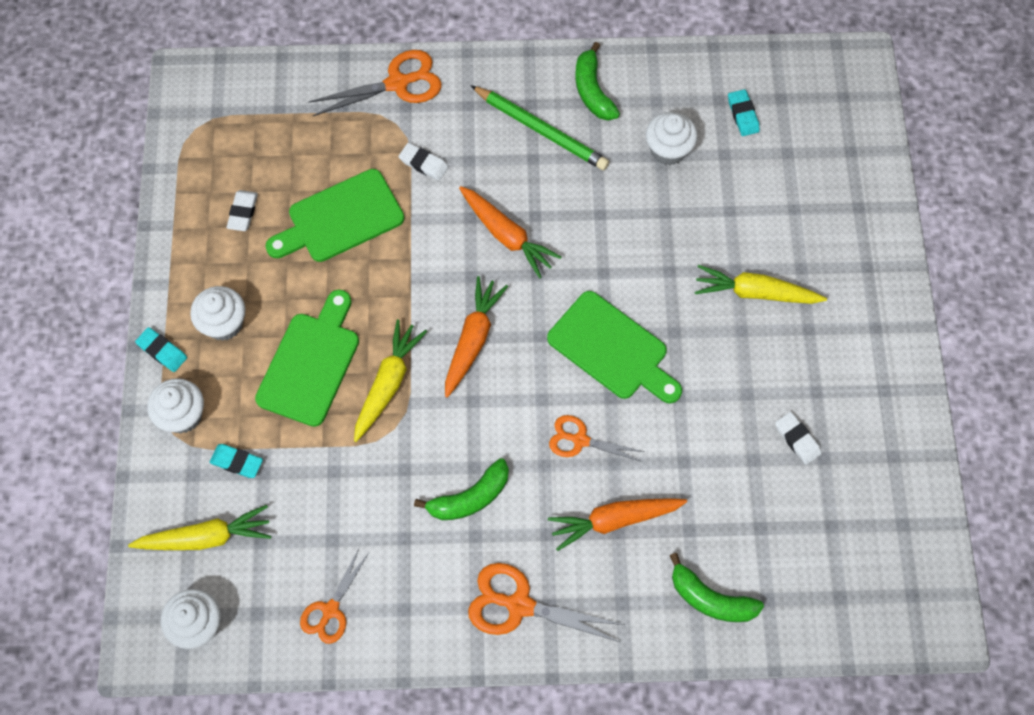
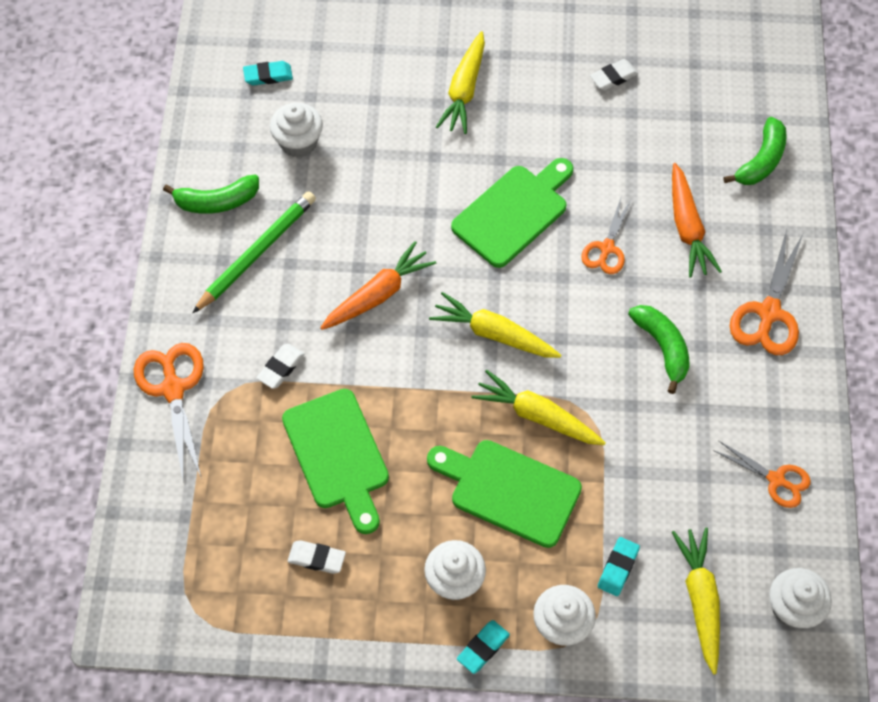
camera: 85 degrees left, 5 degrees down
(473, 339) = (493, 334): orange carrot -> yellow carrot

